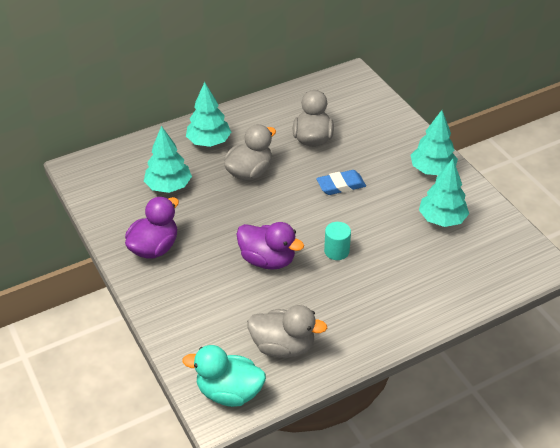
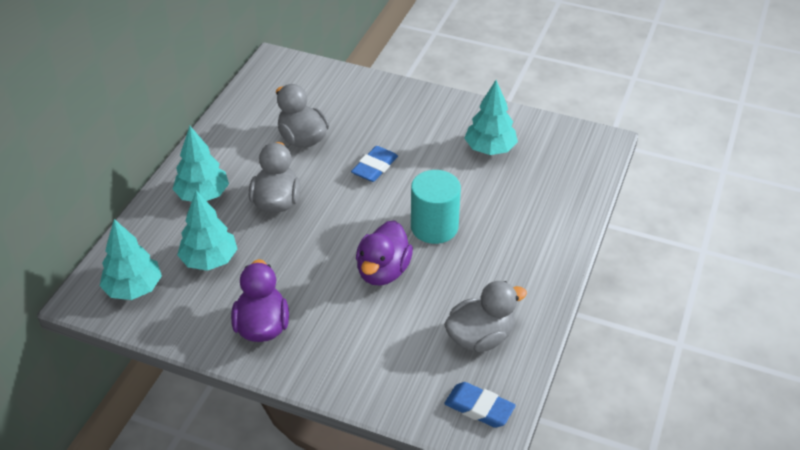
camera: 40 degrees left, 0 degrees up
(229, 392) = (479, 408): turquoise duck -> blue eraser
(267, 260) = (383, 271): purple duck -> purple duck turned 120 degrees clockwise
(336, 251) = (434, 227): turquoise cylinder -> turquoise cylinder, size x1.69
(432, 170) = (437, 111): turquoise tree -> turquoise tree (134, 289)

